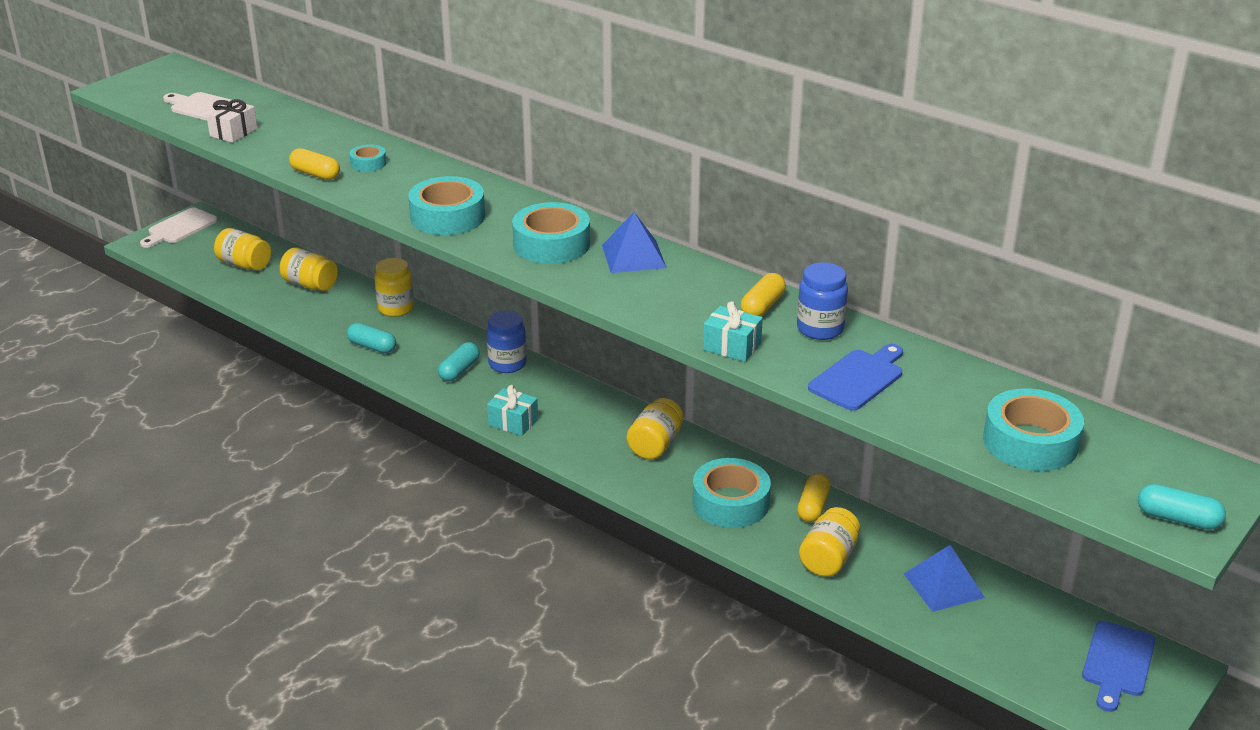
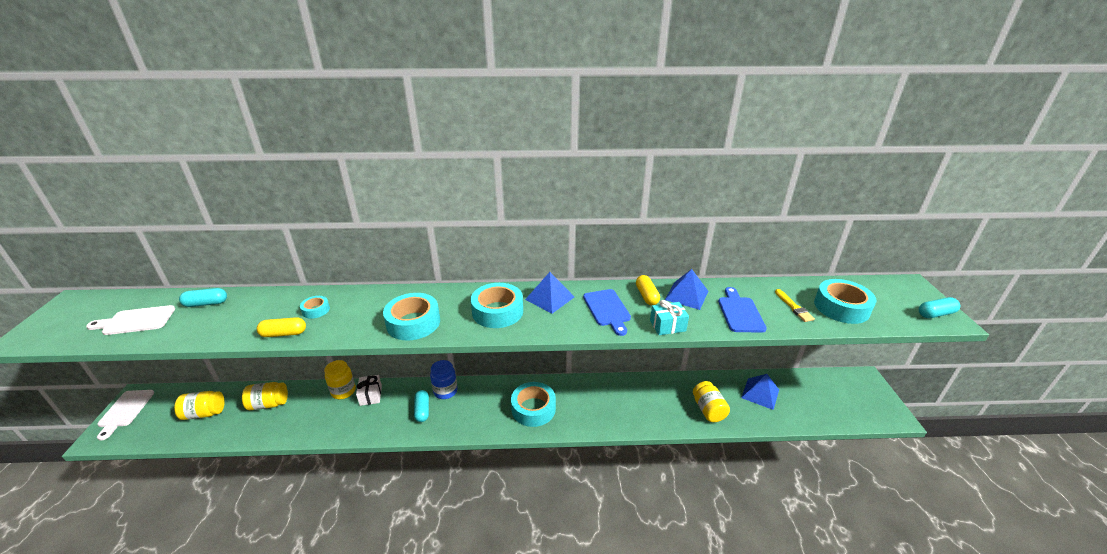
camera: 40 degrees left, 0 degrees up
(233, 132) = (181, 330): white gift -> white gift (371, 395)
(372, 346) = (352, 424): turquoise capsule -> turquoise capsule (206, 303)
(513, 422) = (486, 425): turquoise gift -> none
(655, 445) = (569, 395): yellow jar -> none
(730, 502) = (637, 406): turquoise tape -> turquoise tape (533, 409)
(813, 507) = (670, 386): yellow capsule -> none
(820, 329) = (686, 295): blue jar -> blue pyramid
(953, 408) = (794, 307): none -> yellow brush
(1117, 663) = (850, 389): blue cutting board -> blue cutting board (607, 309)

